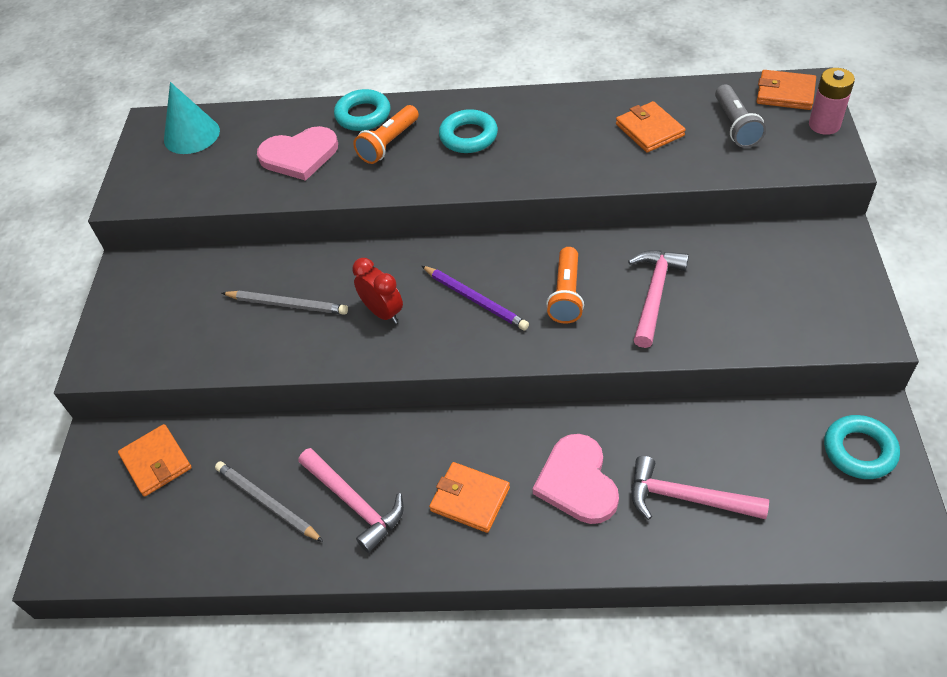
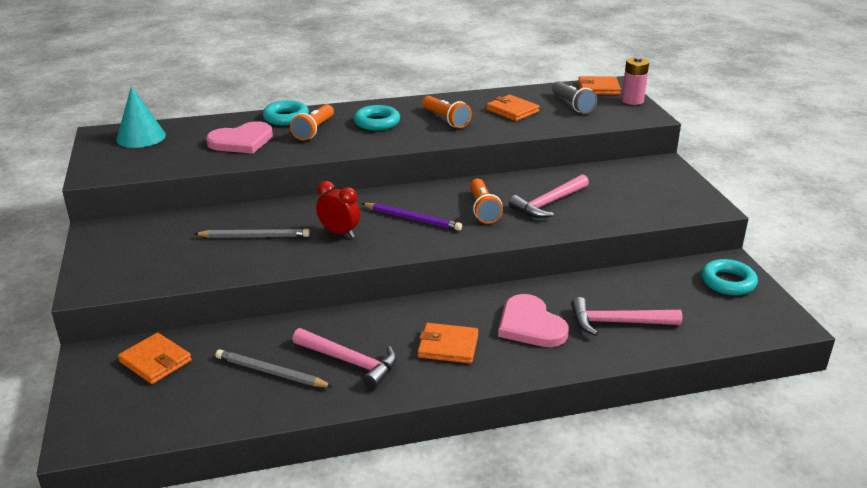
camera: 20 degrees left, 20 degrees down
(557, 139) = (446, 119): none -> orange flashlight
(654, 294) = (549, 203): pink hammer -> pink hammer turned 135 degrees counterclockwise

